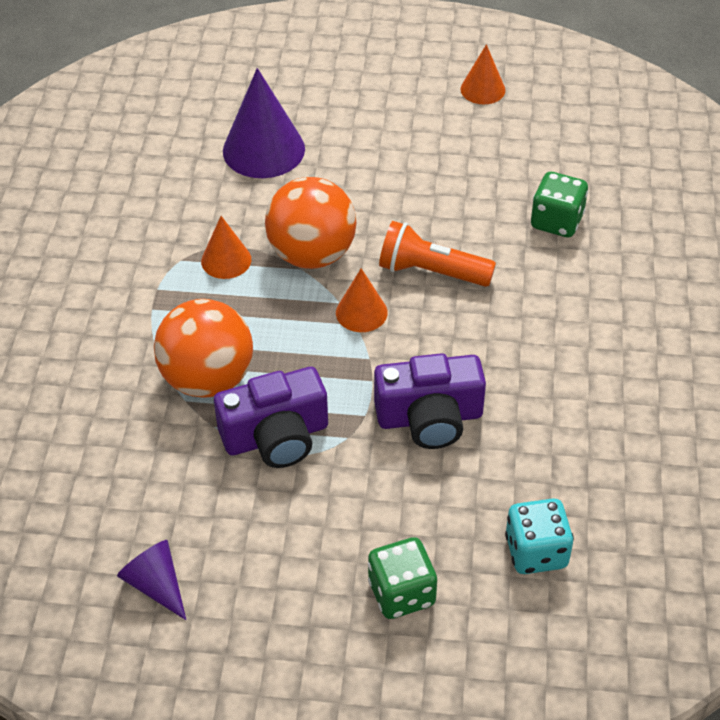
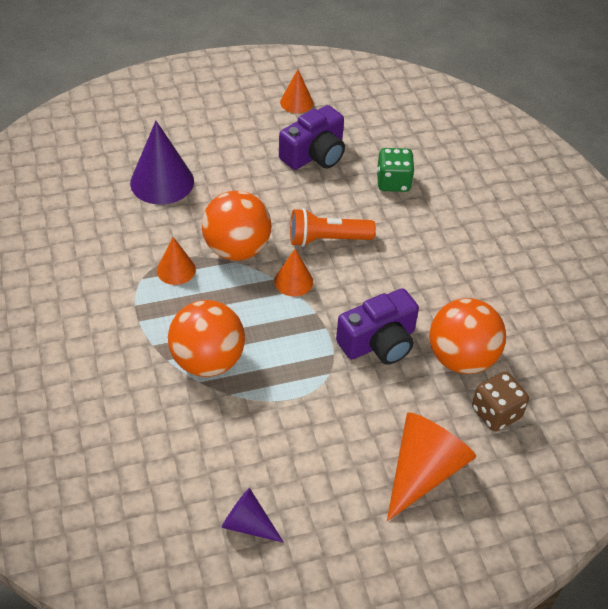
camera: 25 degrees left, 0 degrees up
(276, 436) = (279, 388): purple camera -> purple camera (314, 154)
(401, 593) = (423, 471): green dice -> orange cone
(527, 469) = (461, 358): none -> orange ball
(536, 552) = (496, 413): turquoise dice -> brown dice

